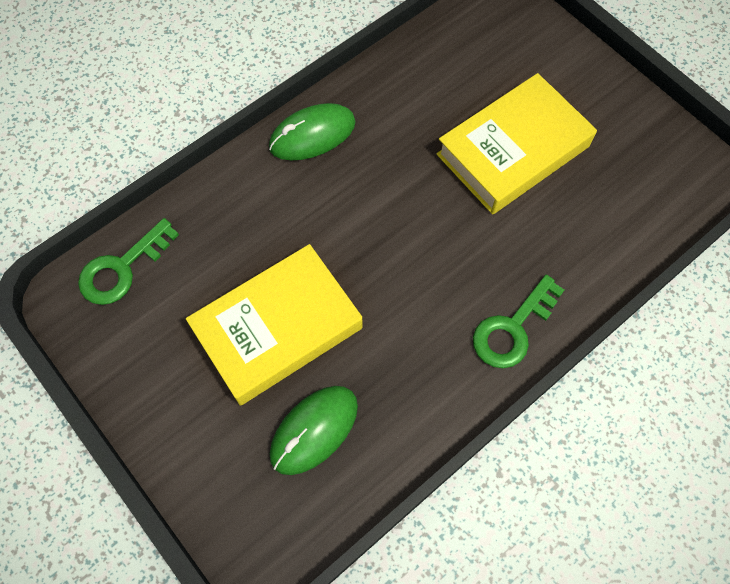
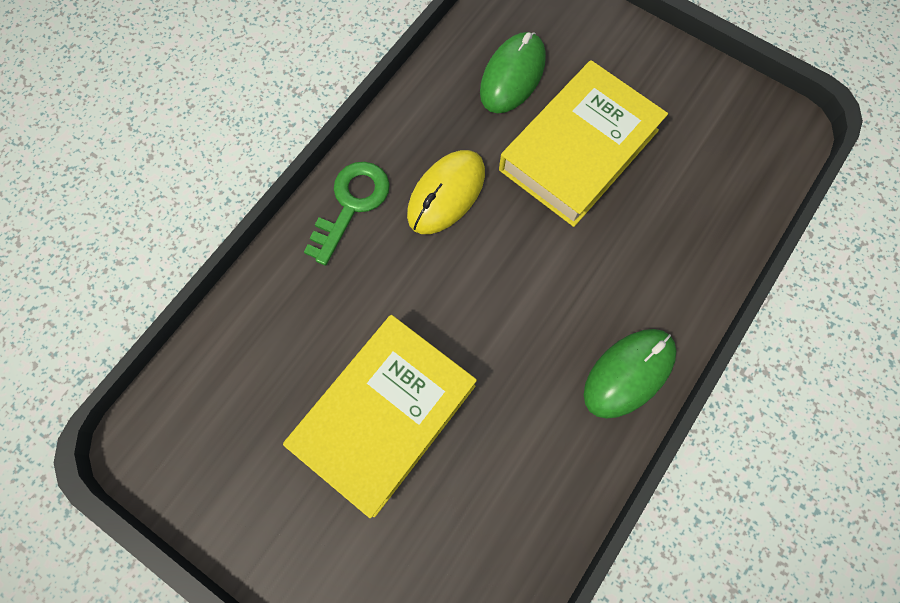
camera: 165 degrees right, 5 degrees up
(122, 268) = (755, 168): green key -> none
(419, 316) = (446, 194): none -> yellow mouse

